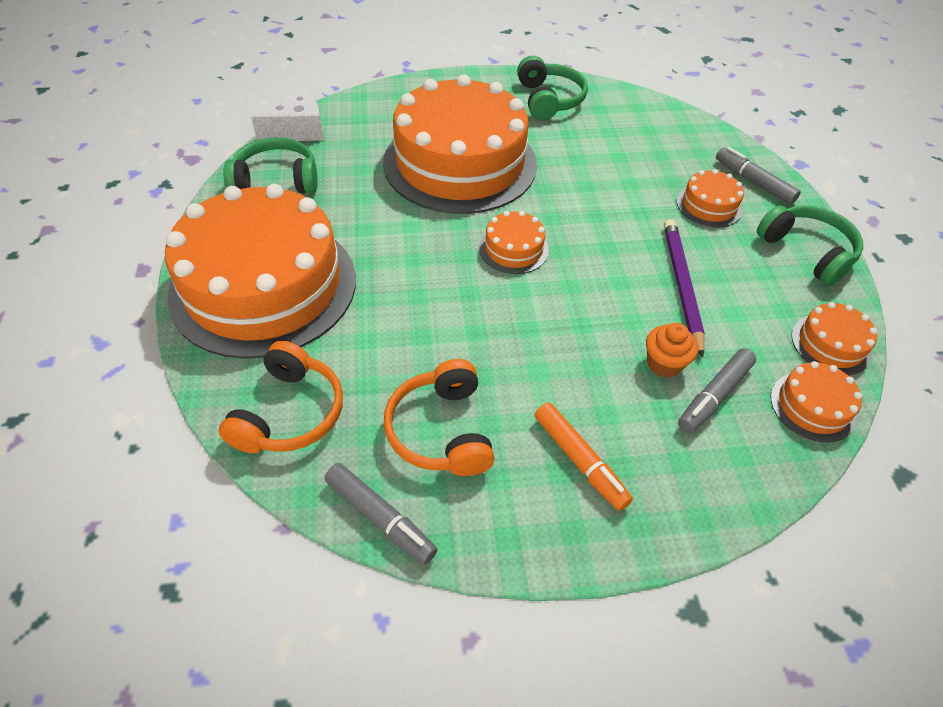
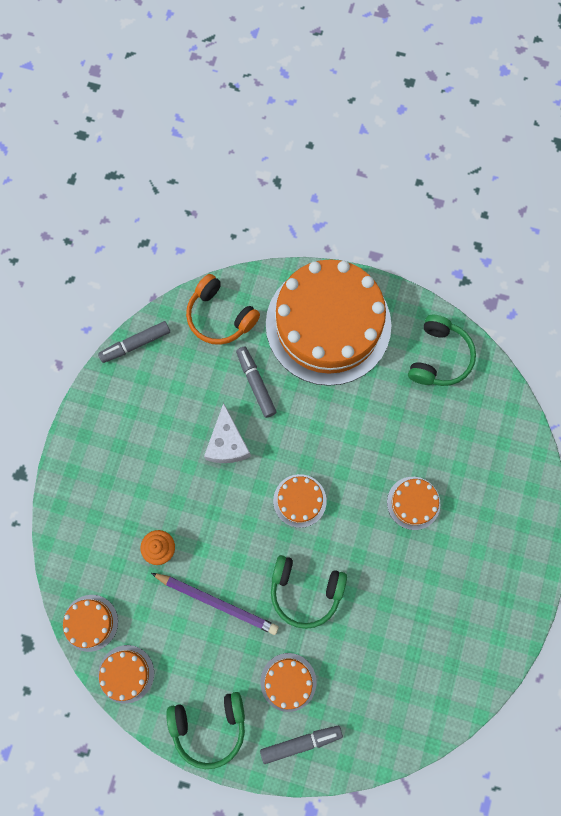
camera: 115 degrees right, 25 degrees up
(297, 131) = (501, 388): white cheese -> white cheese (227, 443)
(442, 430) = (172, 393): orange headphones -> none
(460, 163) = (413, 503): orange cake -> orange cake, size x0.40
(548, 100) = (480, 623): green headphones -> green headphones (305, 590)
(579, 460) = (120, 460): orange marker -> none
(714, 396) = (124, 565): grey marker -> grey marker (256, 384)

